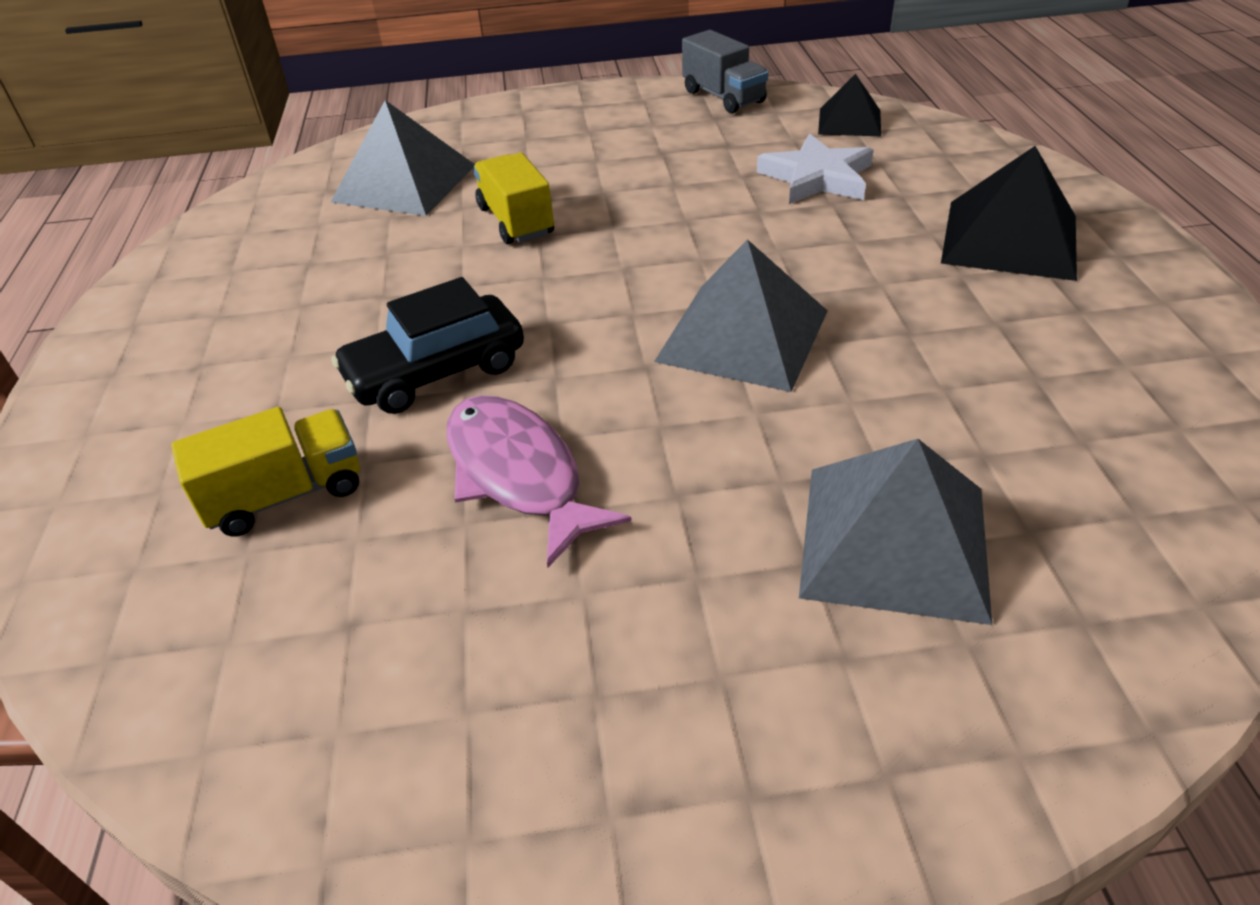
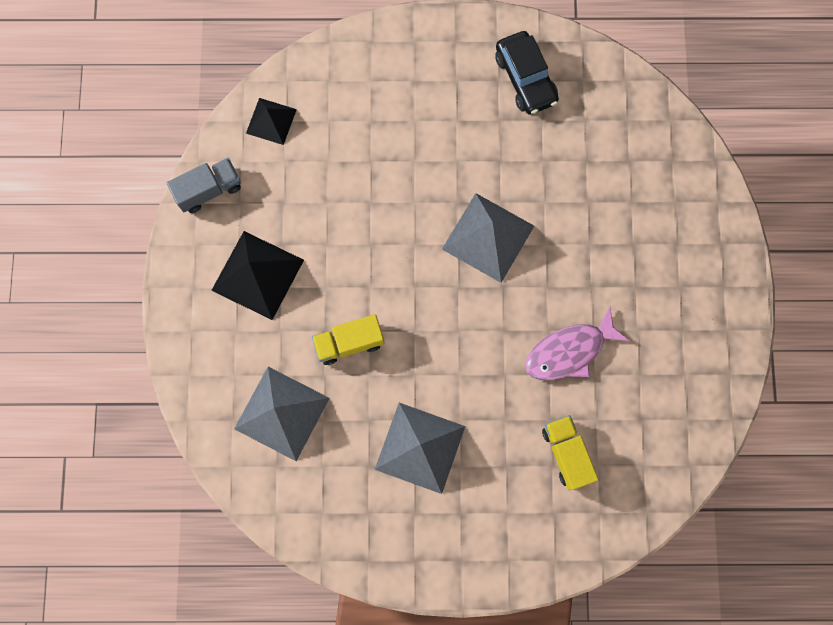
camera: 85 degrees left, 35 degrees up
(436, 372) = (490, 388): black car -> black car (525, 79)
(817, 177) = (340, 161): white star -> none
(894, 541) = (628, 210): grey pyramid -> grey pyramid (420, 447)
(1010, 239) = (430, 84): black pyramid -> black pyramid (258, 275)

